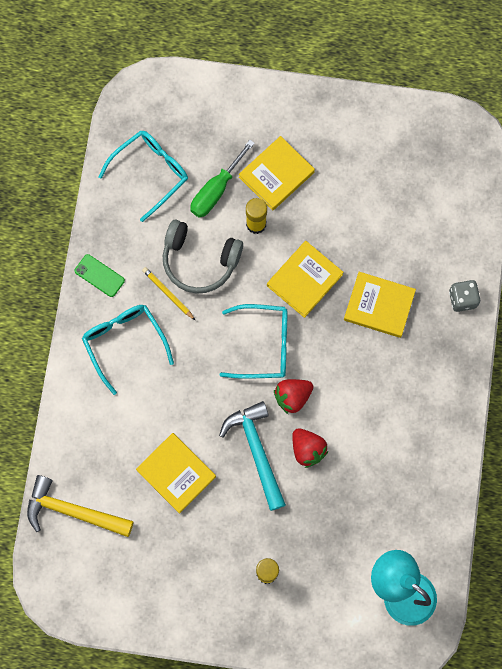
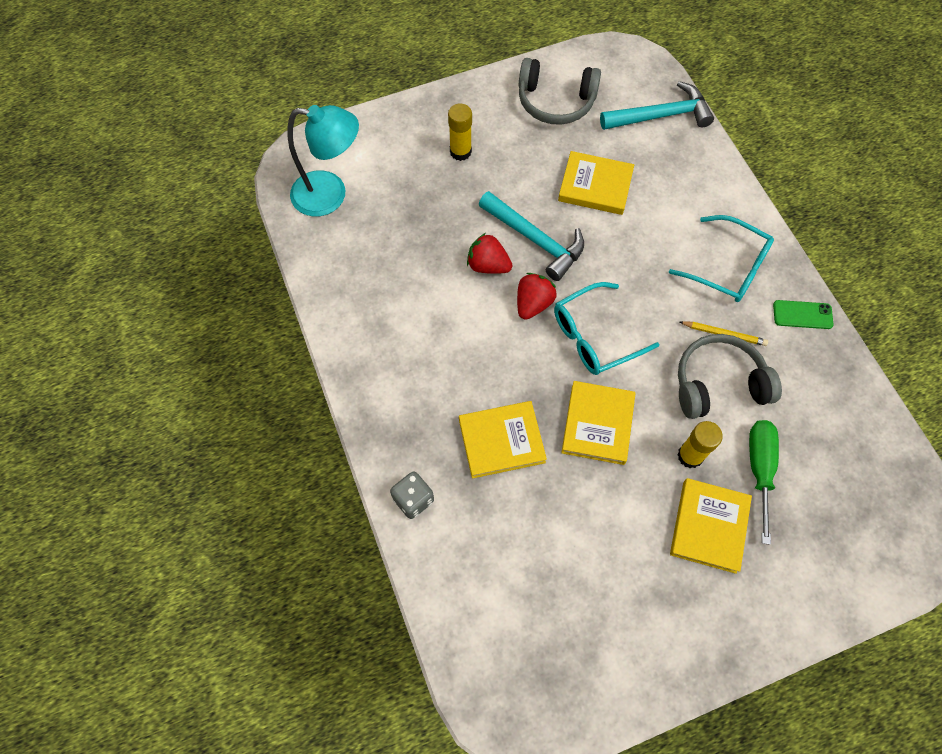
camera: 150 degrees right, 10 degrees down
(73, 511) = (660, 116): yellow hammer -> turquoise hammer
(150, 173) = (841, 448): turquoise glasses -> none
(152, 579) = (555, 101): none -> grey headphones

